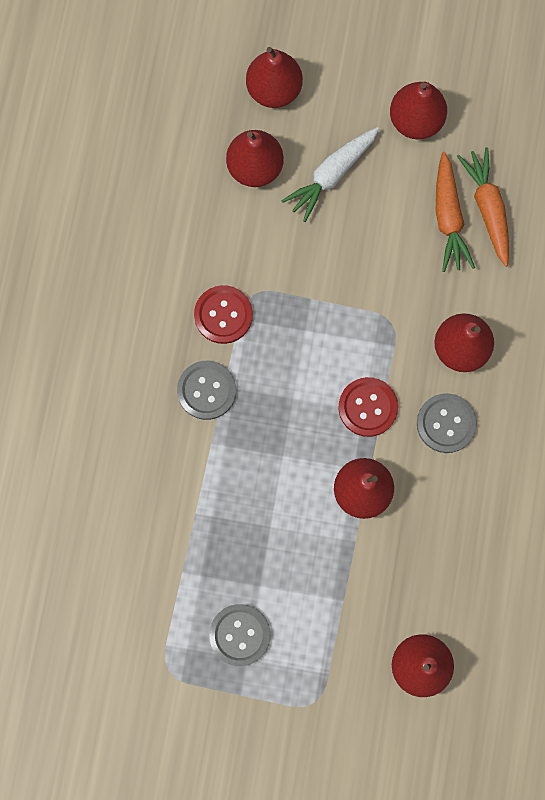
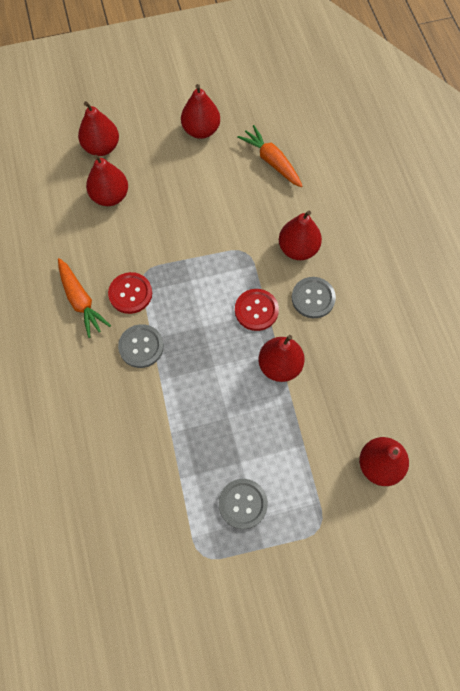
camera: 25 degrees left, 10 degrees down
(331, 175) = (163, 181): white carrot -> none
(448, 218) = (250, 176): orange carrot -> orange carrot (81, 301)

